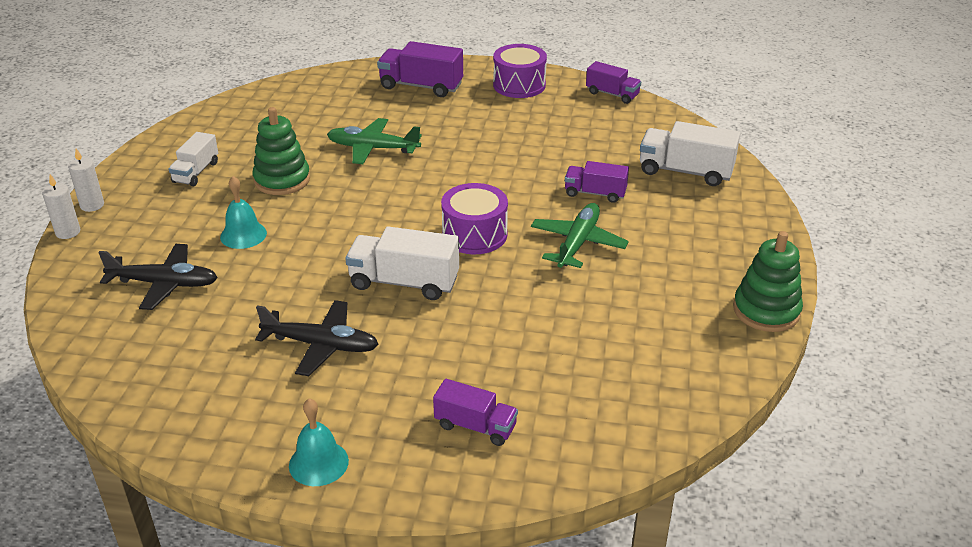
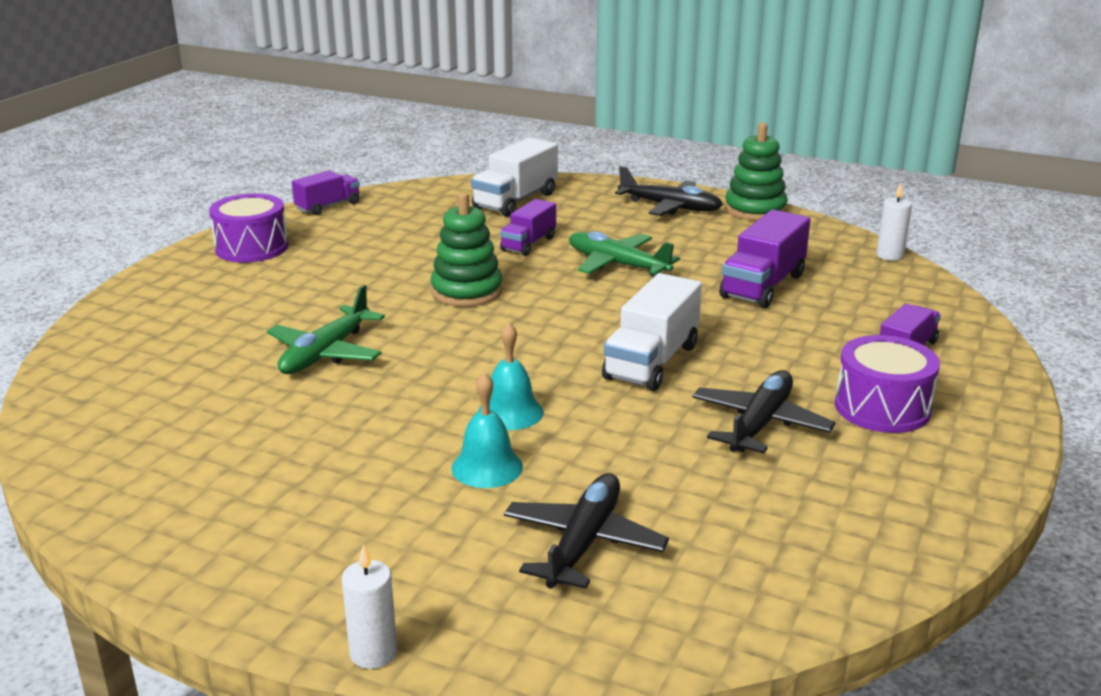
camera: 75 degrees left, 10 degrees down
(92, 205) = (297, 624): white candle -> white candle (889, 255)
(196, 172) = (270, 504): white truck -> none
(282, 180) = (356, 427): green stacking toy -> green stacking toy (467, 291)
(318, 463) = (967, 440): turquoise bell -> turquoise bell (510, 412)
(421, 86) = (184, 305): purple truck -> purple truck (763, 286)
(474, 234) = (573, 312): purple drum -> purple drum (882, 408)
(733, 256) = (669, 207): none -> black plane

